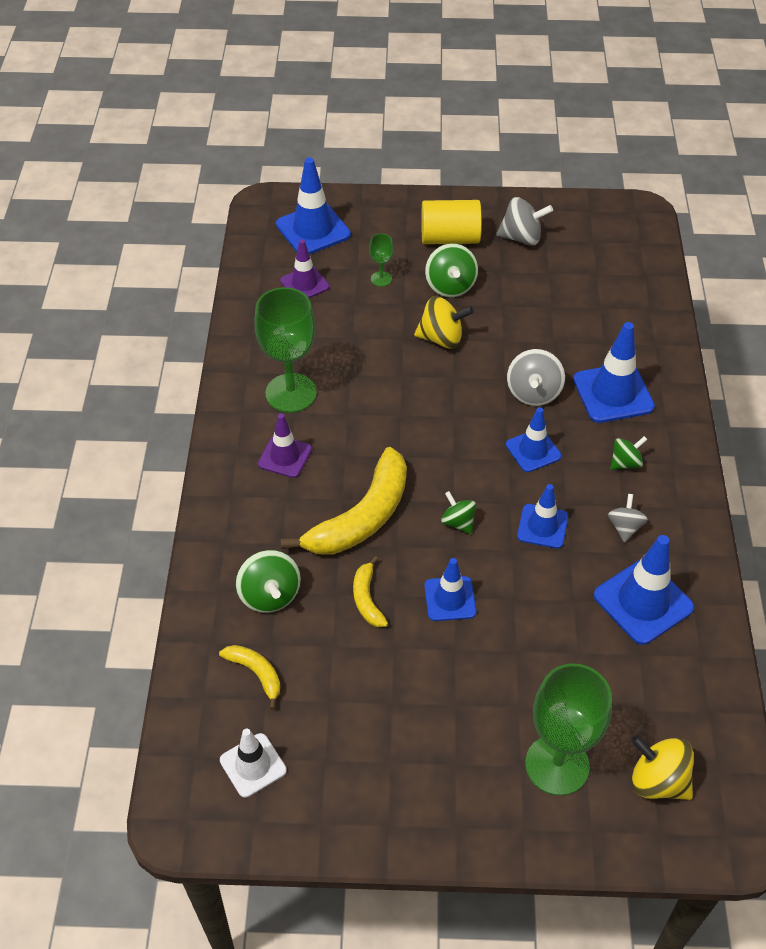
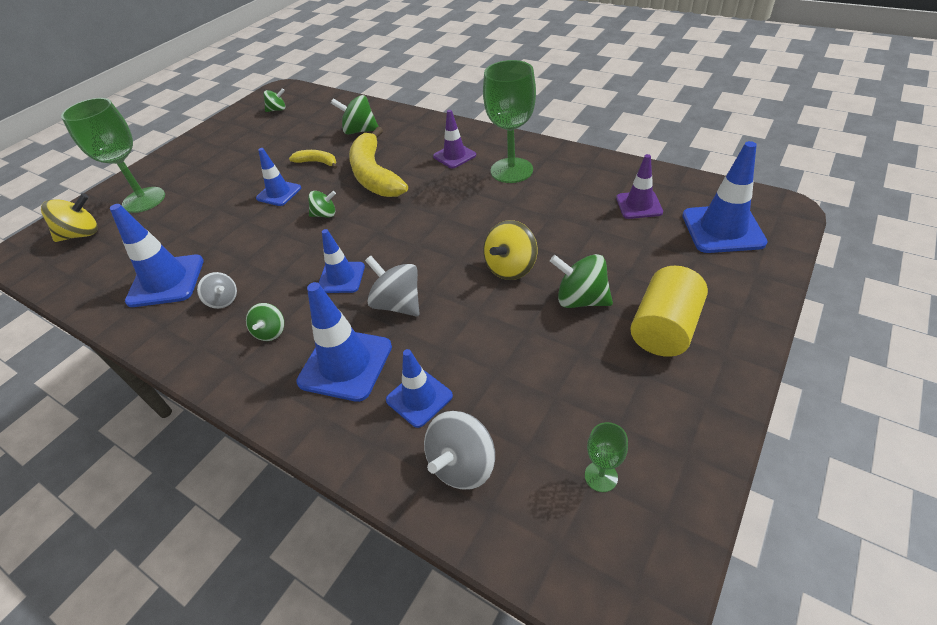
camera: 125 degrees right, 5 degrees down
(253, 765) = (277, 110): white traffic cone -> green spinning top
(256, 673) = (320, 118): yellow banana -> none
(381, 279) = (620, 254): green goblet -> green goblet (601, 476)
(521, 238) = (635, 399): grey spinning top -> grey spinning top (462, 465)
(542, 526) = (276, 254): blue traffic cone -> blue traffic cone (419, 398)

